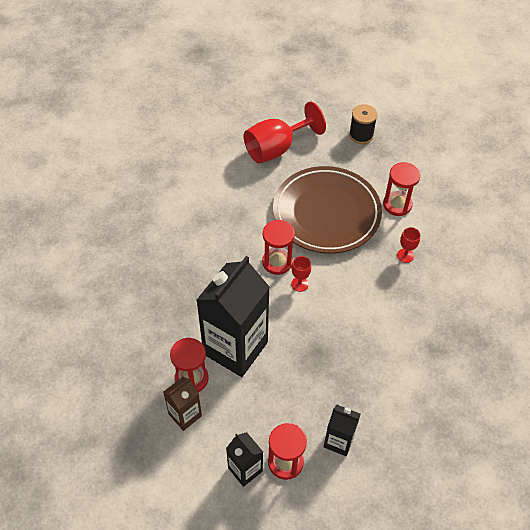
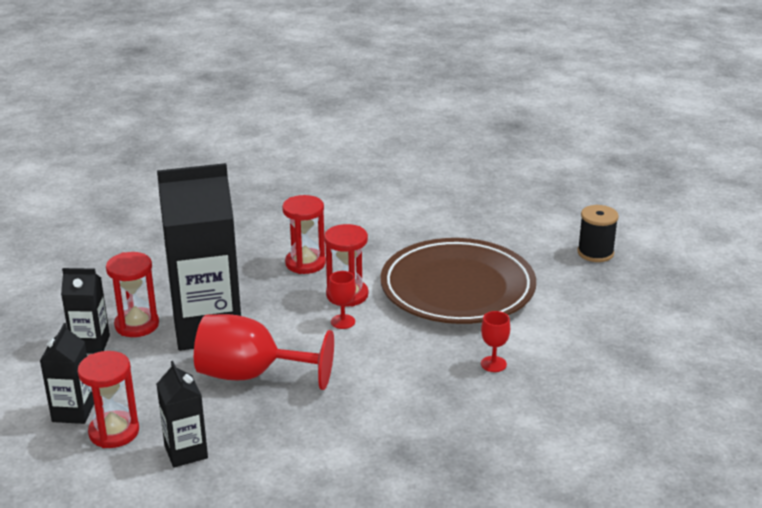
camera: 45 degrees right, 25 degrees down
(185, 415) = (90, 344): brown carton -> black carton
(276, 148) = (482, 220): red goblet -> red goblet (251, 375)
(397, 205) = (550, 322): red hourglass -> red hourglass (305, 263)

